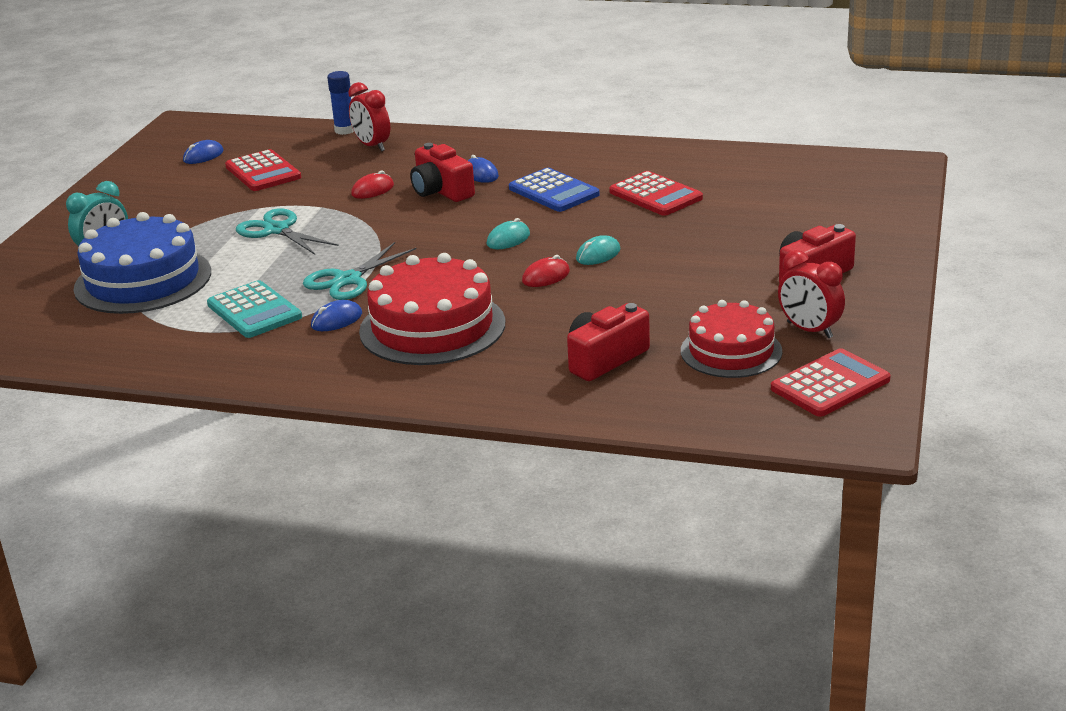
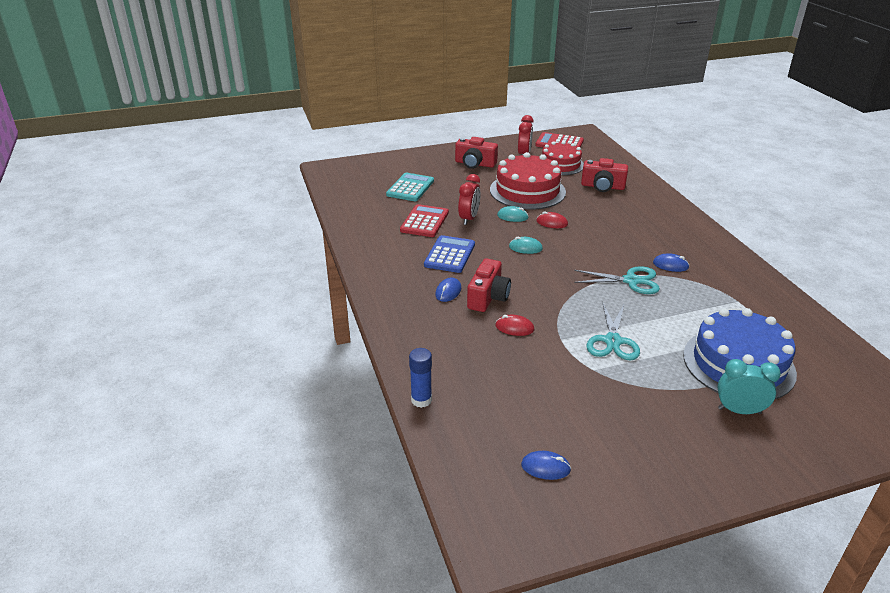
camera: 125 degrees left, 5 degrees up
(254, 311) = (701, 297): turquoise calculator -> turquoise calculator (410, 188)
(263, 172) = (539, 404): red calculator -> none
(372, 146) = (441, 366): red clock -> red clock (469, 219)
(432, 327) = (637, 235): red cake -> red cake (527, 191)

